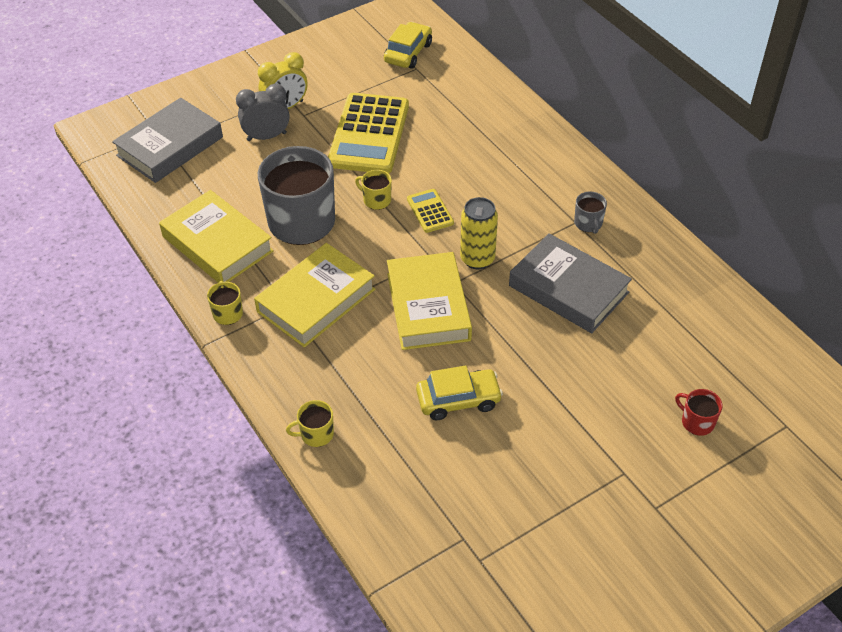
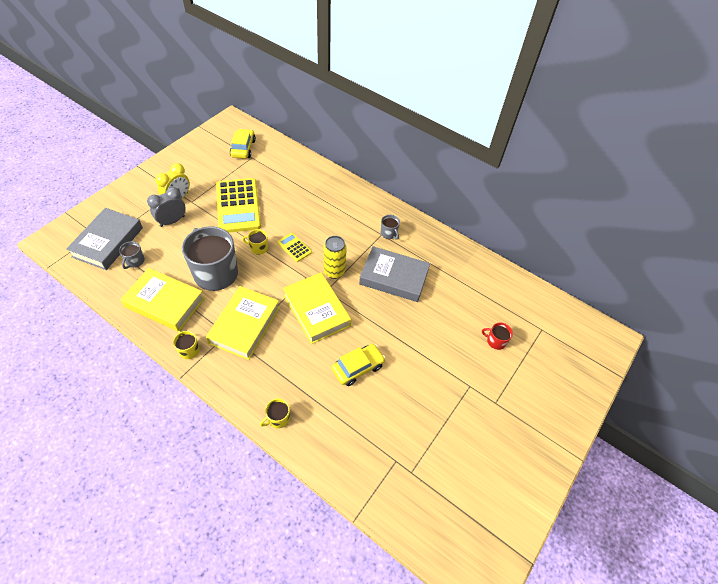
camera: 25 degrees left, 5 degrees up
(197, 179) = (135, 261): none -> grey mug

